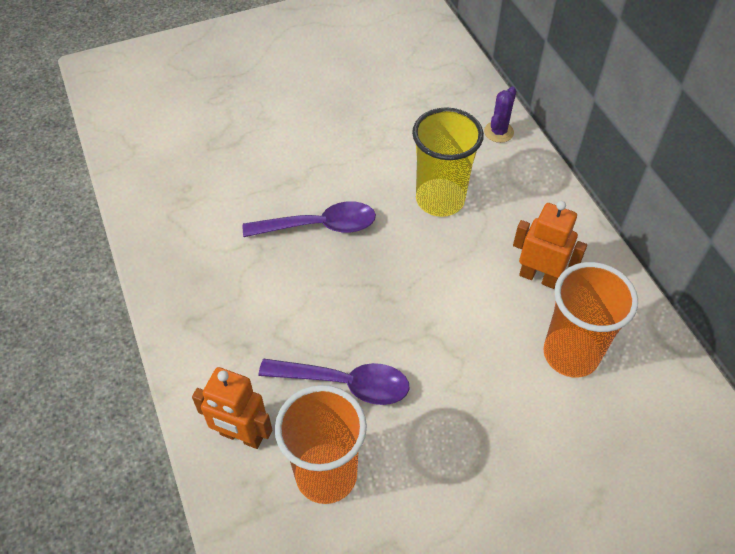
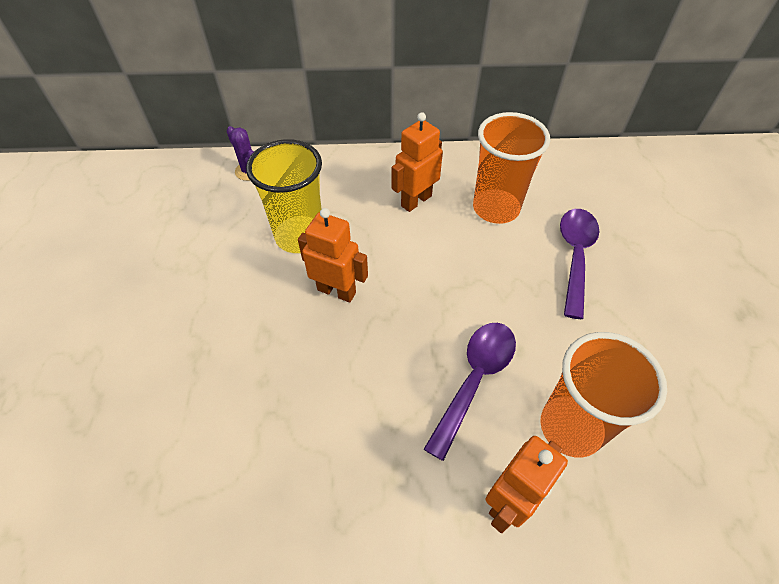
camera: 70 degrees left, 0 degrees up
(319, 226) = (274, 345): purple spoon -> purple spoon (575, 256)
(392, 249) = (336, 291): none -> orange robot

